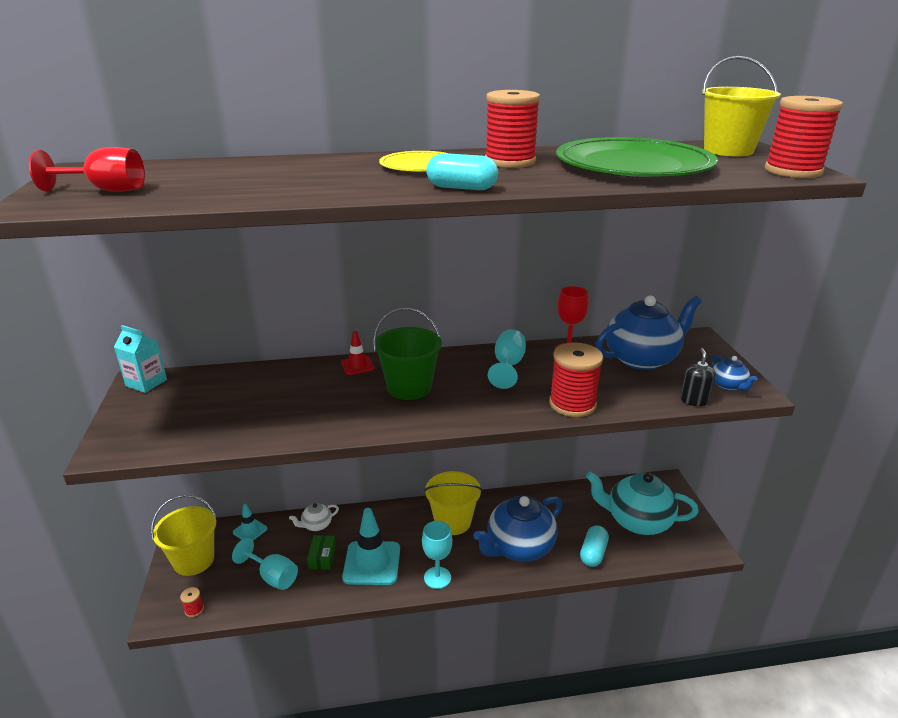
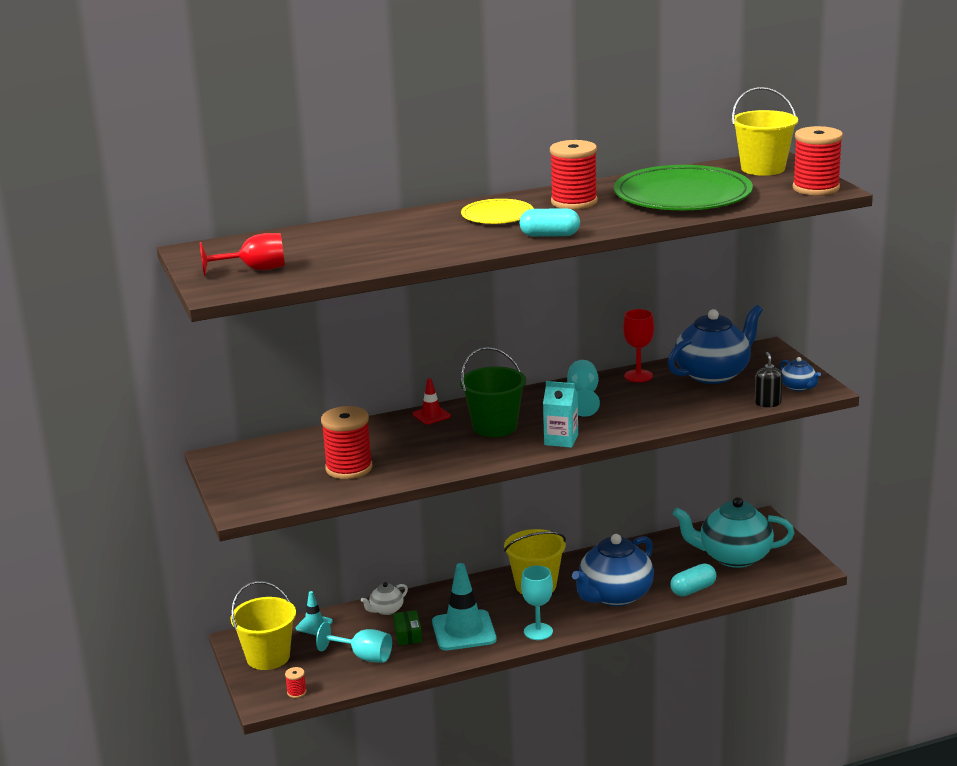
camera: 10 degrees left, 5 degrees down
(146, 383) = (226, 456): turquoise carton -> turquoise carton (561, 440)
(572, 404) = (656, 420): red spool -> red spool (349, 468)
(593, 553) = (693, 589): turquoise capsule -> turquoise capsule turned 45 degrees clockwise

